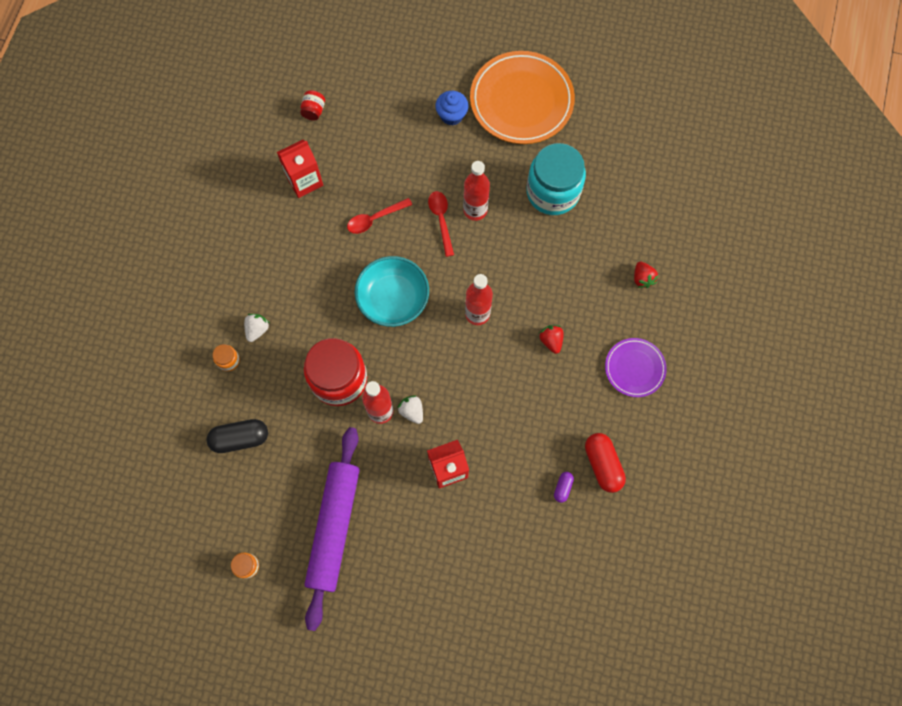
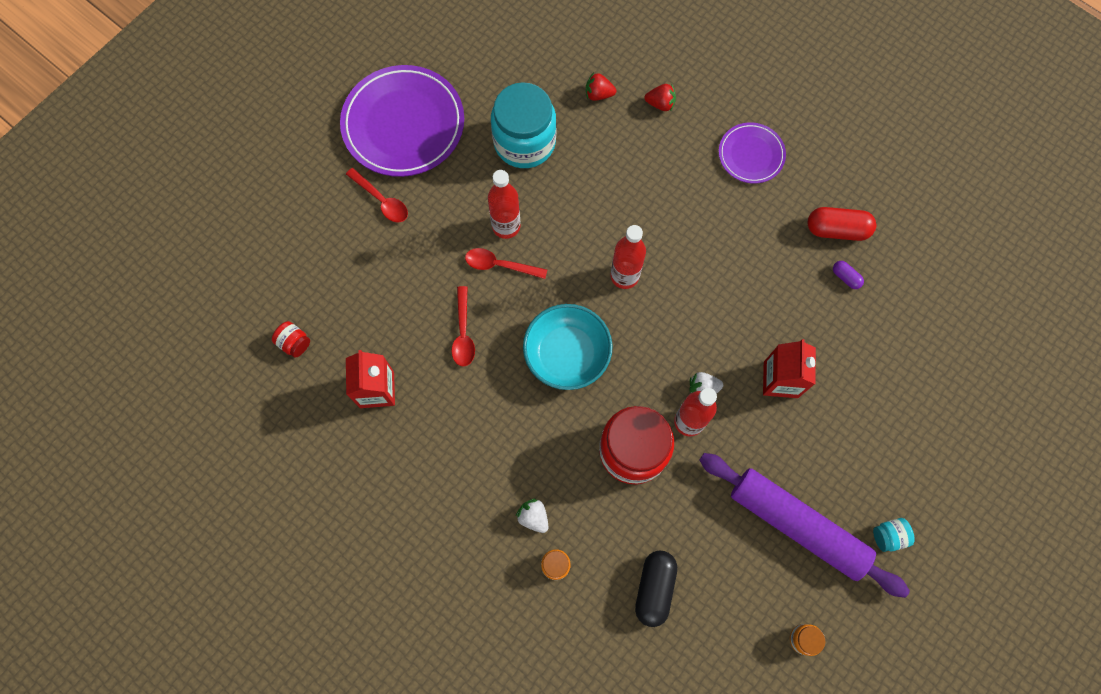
camera: 65 degrees left, 0 degrees up
(356, 604) = (888, 536): none -> turquoise jar
(451, 115) = (382, 200): blue cupcake -> red spoon
(521, 101) = (403, 124): orange plate -> purple plate
(551, 341) = (687, 218): red strawberry -> red strawberry (598, 94)

